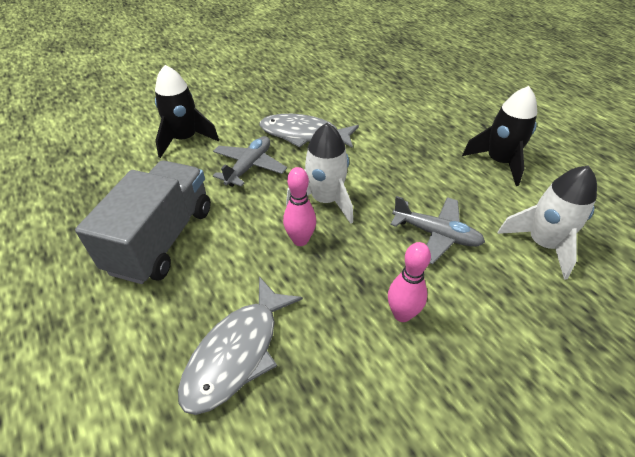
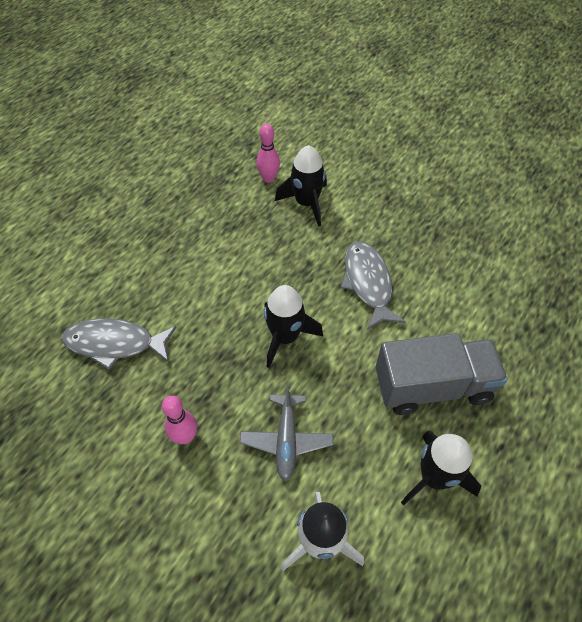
camera: 65 degrees right, 10 degrees up
(162, 239) = (190, 251): grey truck -> grey truck (432, 386)
(249, 167) = (297, 264): grey plane -> none
(300, 240) = (230, 338): pink bowling pin -> pink bowling pin (268, 178)
(325, 200) = (285, 337): white rocket -> black rocket

